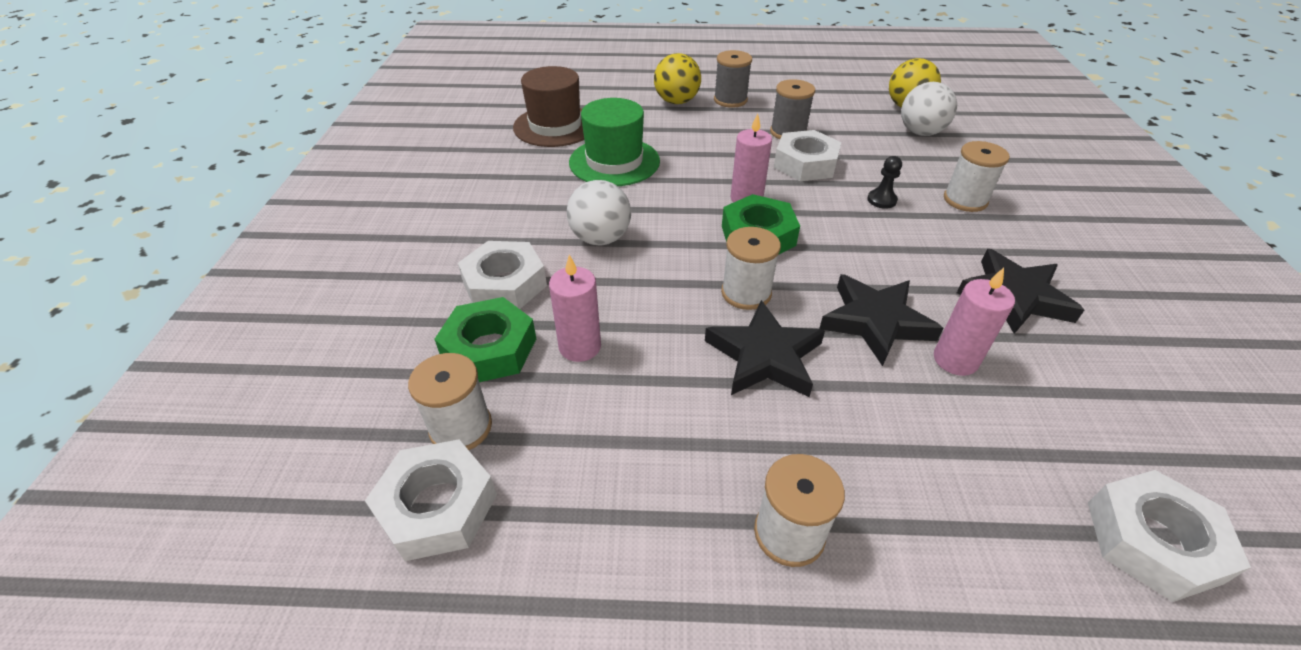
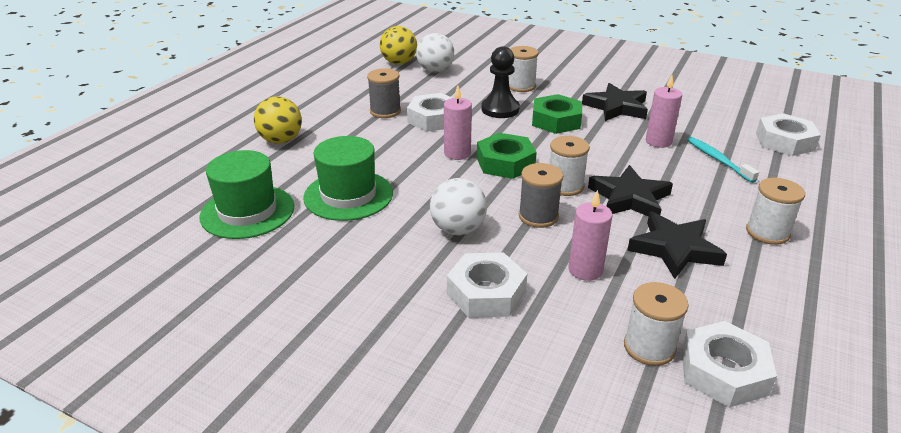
camera: 65 degrees left, 10 degrees down
(489, 349) = (566, 316): green nut -> green nut (556, 121)
(555, 126) = (247, 211): brown hat -> green hat
(730, 100) = (309, 117): grey spool -> grey spool (538, 216)
(875, 322) = (616, 152): black star -> black star (675, 249)
(881, 200) = (500, 109): black pawn -> black pawn, size x1.83
(970, 442) = (718, 160): none -> turquoise toothbrush

